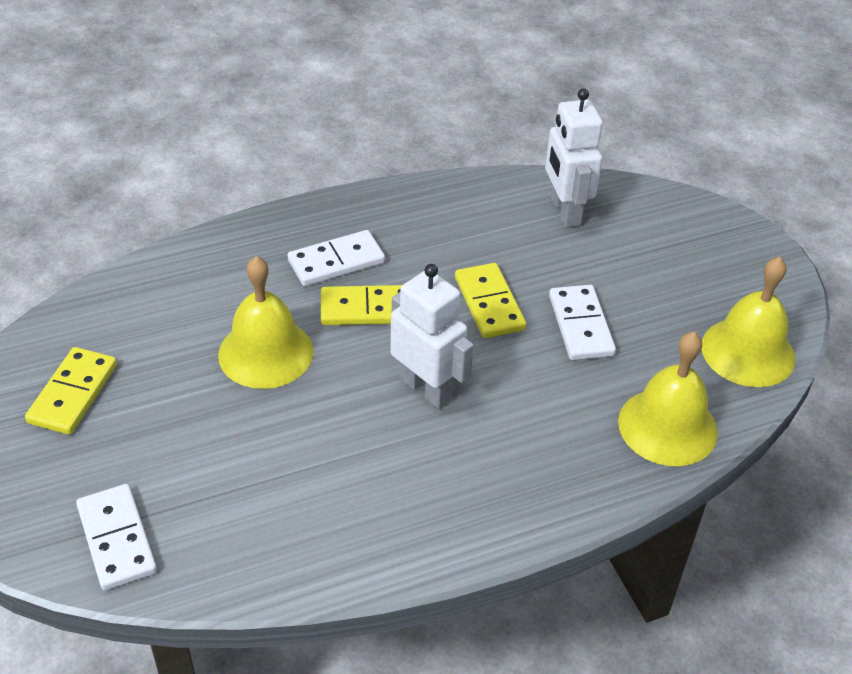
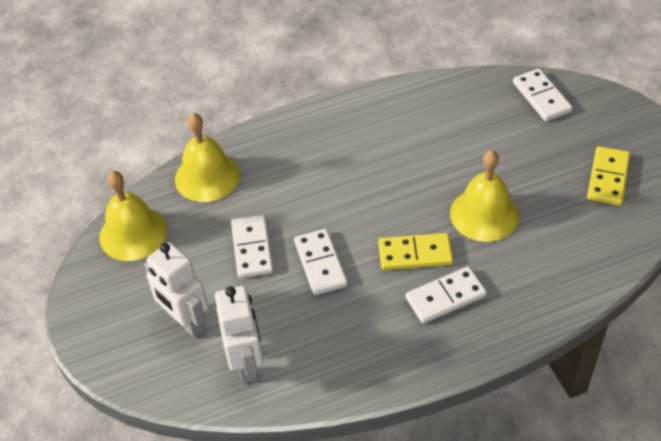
camera: 175 degrees left, 5 degrees up
(426, 389) = (367, 193): white robot -> white robot (186, 322)
(489, 303) = (320, 263): yellow domino -> white domino

